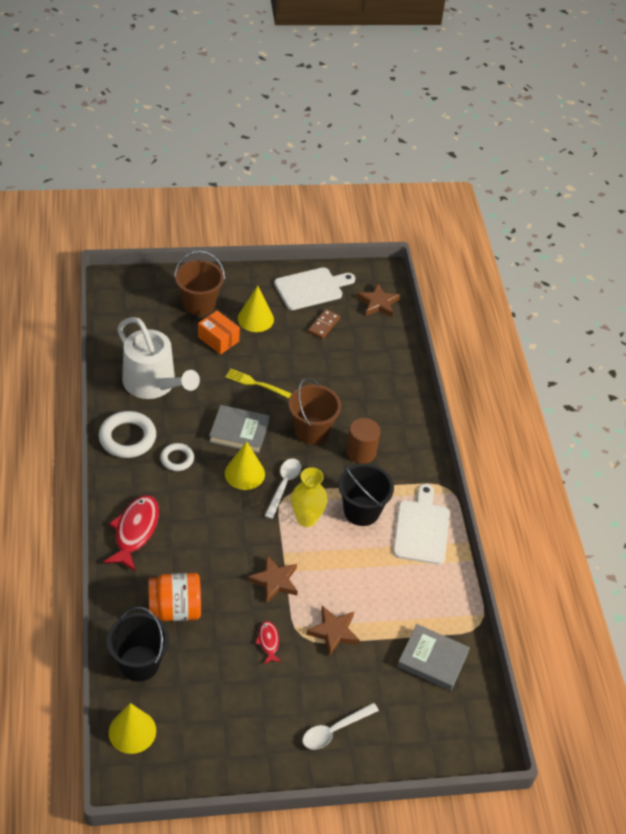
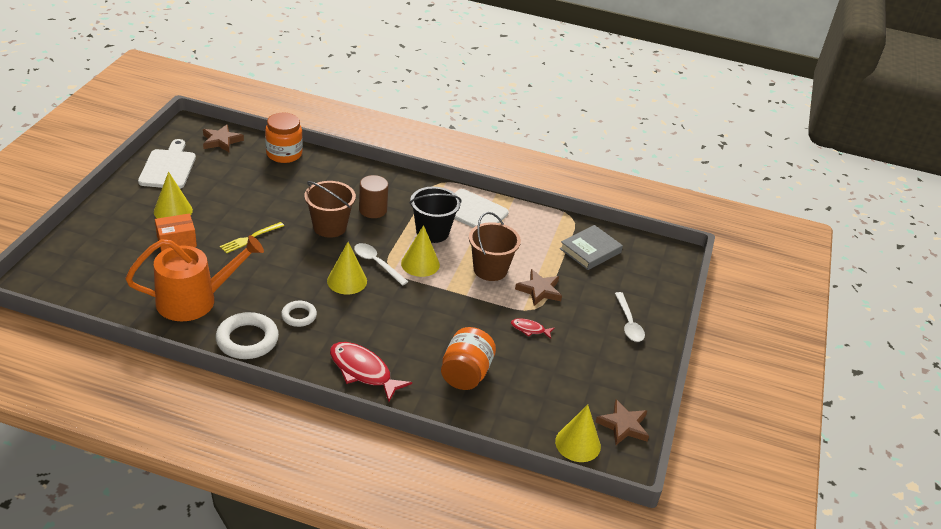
camera: 65 degrees left, 10 degrees down
(139, 663) = (510, 416): black bucket -> none
(153, 384) = (194, 300): white watering can -> orange watering can
(199, 304) = (120, 237): brown bucket -> brown bucket (490, 269)
(239, 432) = (297, 267): grey book -> none
(274, 581) = (472, 304): brown star -> brown star (623, 425)
(306, 519) = (420, 264): yellow vase -> yellow cone
(324, 325) = (218, 177): brown domino -> none
(395, 353) = (284, 154): none -> orange jar

